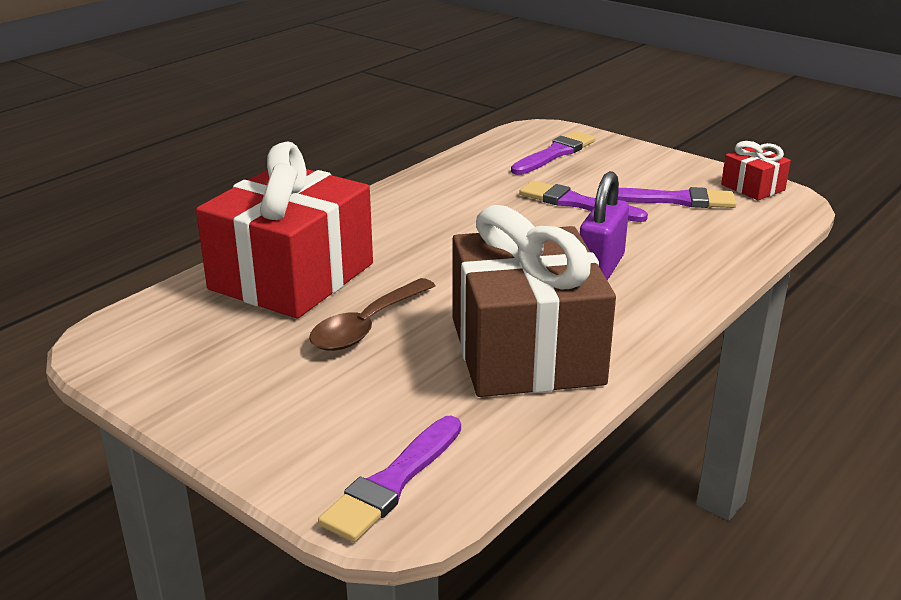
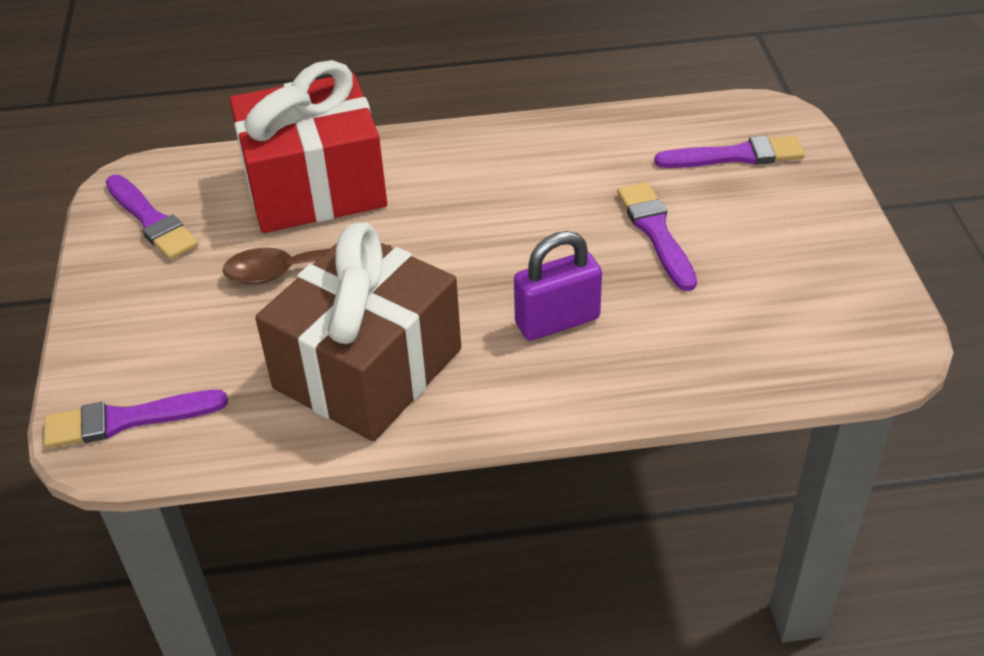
camera: 45 degrees right, 15 degrees up
(675, 200) = (761, 281): purple brush -> purple brush (151, 220)
(753, 187) = (876, 311): red gift -> none

